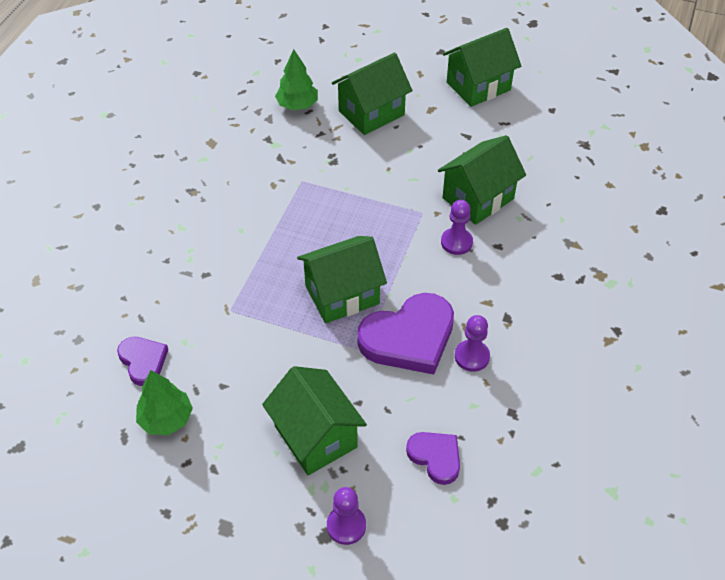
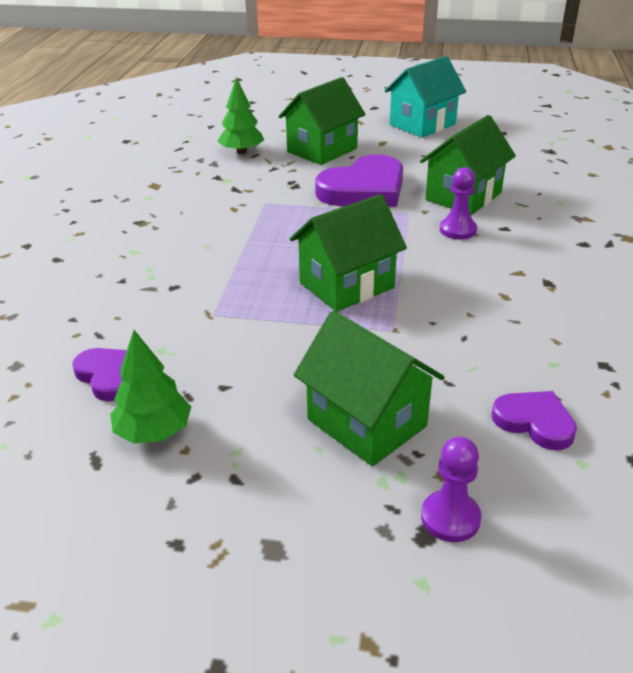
camera: 10 degrees left, 15 degrees down
(409, 338) = (443, 312): purple heart -> purple heart (364, 189)
(472, 356) = (526, 320): purple pawn -> none
(478, 86) = (422, 124): green house -> turquoise house

